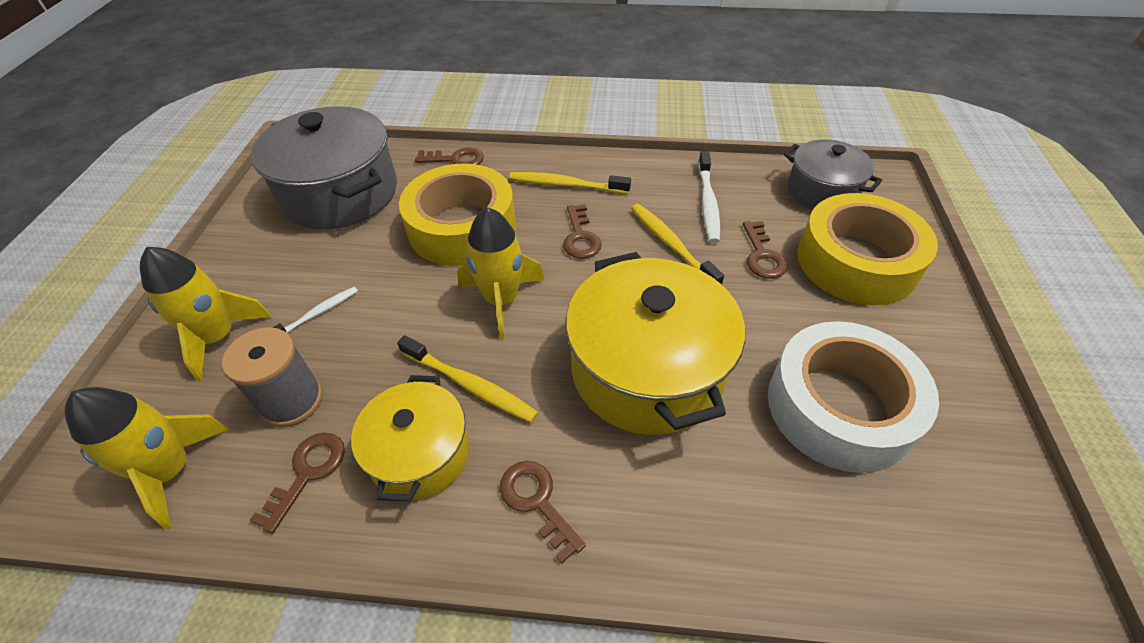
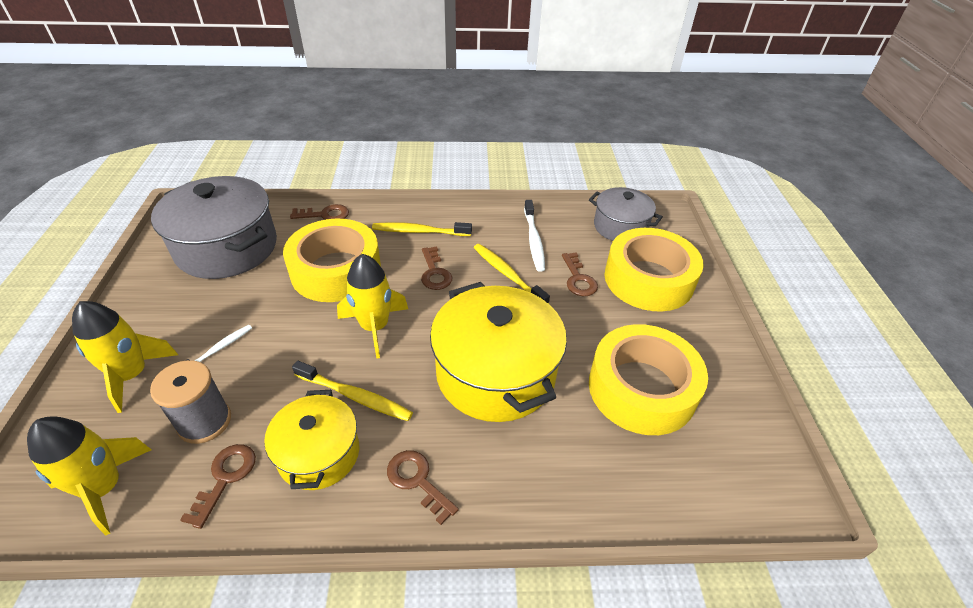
camera: 10 degrees left, 5 degrees down
(839, 407) = (641, 388): white tape -> yellow tape

